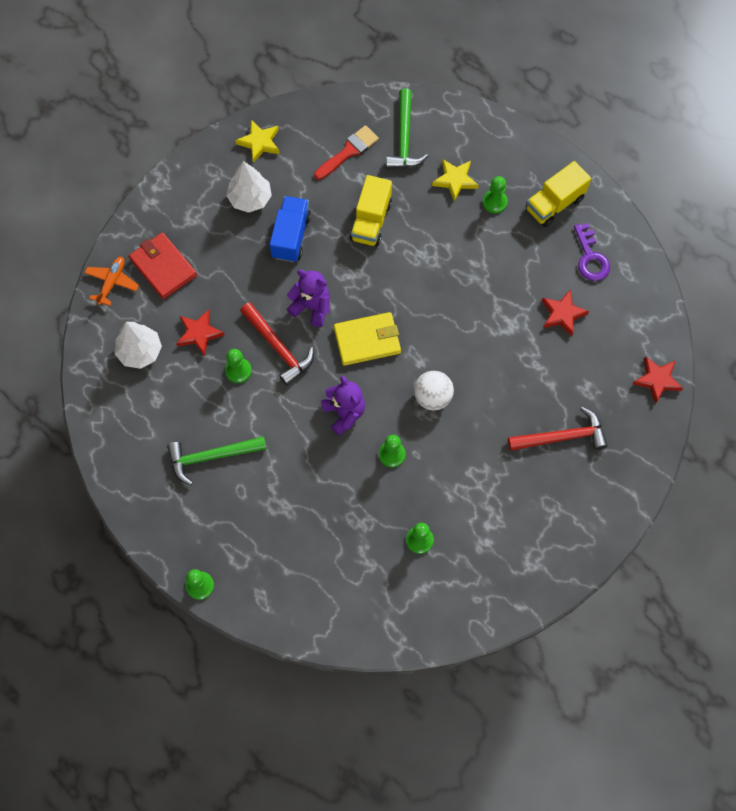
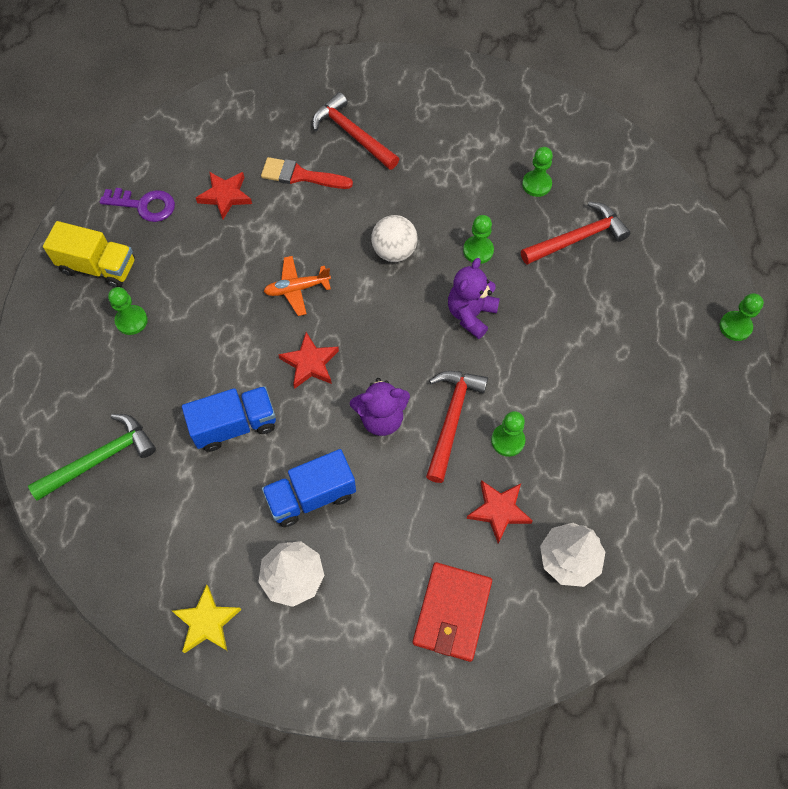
camera: 125 degrees left, 5 degrees down
(112, 282) = (515, 659): orange plane -> orange plane (297, 289)
(211, 456) = (614, 402): green hammer -> none
(311, 307) = (381, 418): purple teddy bear -> purple teddy bear turned 90 degrees counterclockwise
(348, 151) = (156, 508): red brush -> red brush (300, 176)
(351, 533) = (577, 238): none -> red hammer
(367, 340) = (379, 342): yellow wallet -> none
(371, 221) = (235, 425): yellow truck -> blue truck
(455, 180) = (127, 373): yellow star -> none
(590, 257) = (144, 205): purple key -> purple key turned 60 degrees clockwise
(657, 380) = (242, 96): red star -> red star (310, 363)

